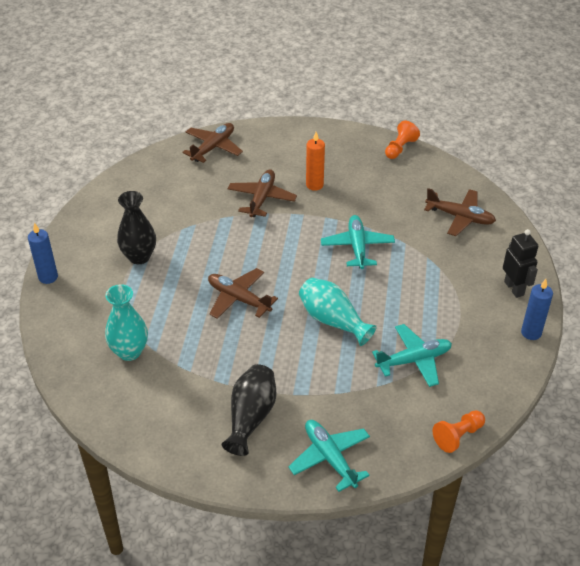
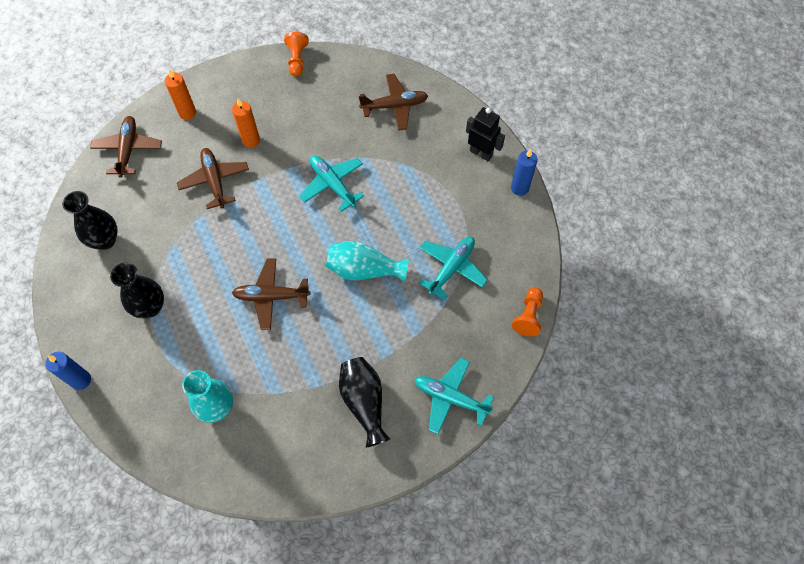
camera: 35 degrees left, 20 degrees up
(145, 197) = (105, 240): none -> black vase
(279, 144) = (187, 113): none -> orange candle

